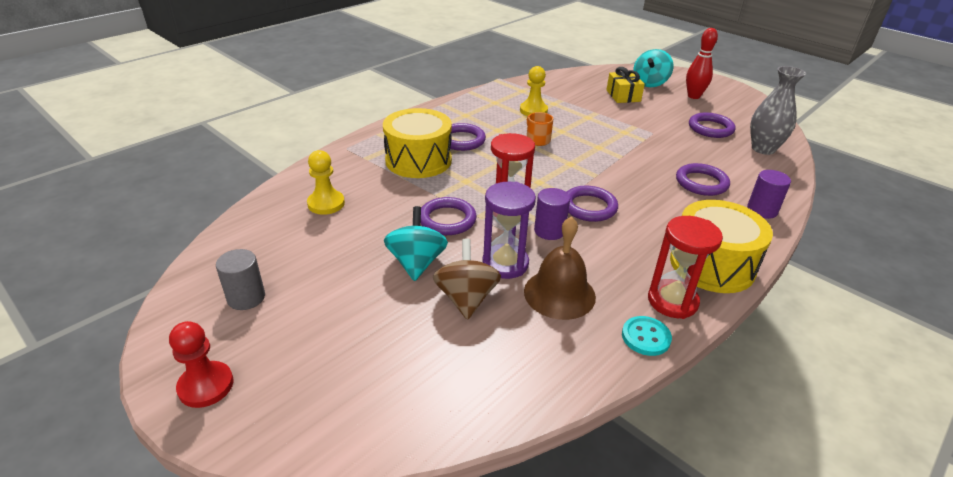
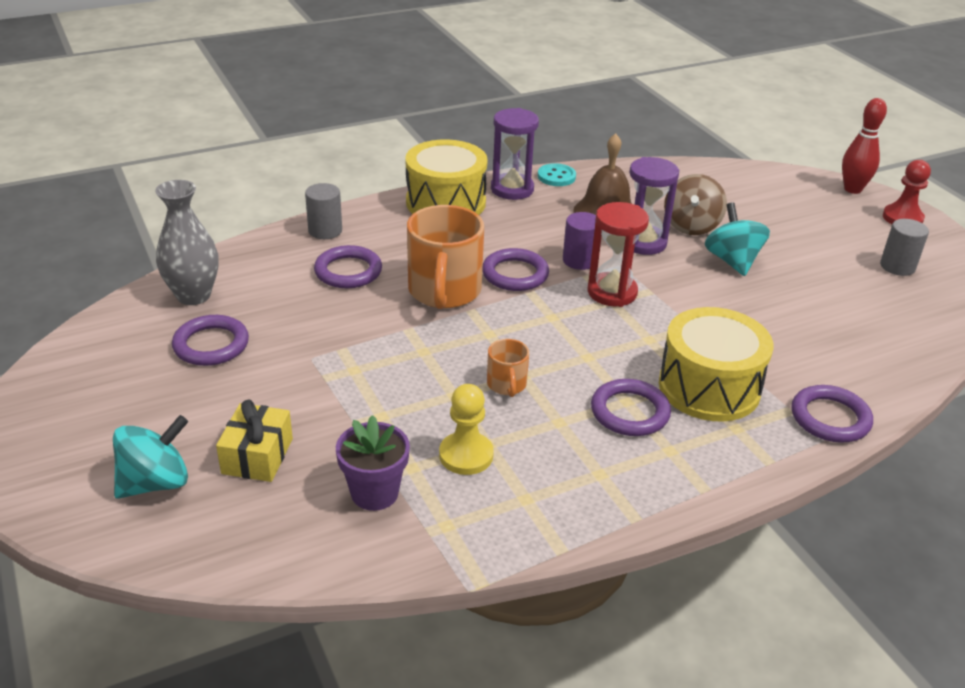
camera: 160 degrees left, 0 degrees up
(326, 204) = (839, 346): yellow pawn -> none
(416, 263) = (732, 261): turquoise spinning top -> turquoise spinning top turned 150 degrees clockwise
(447, 220) = (689, 295): purple ring -> purple ring (830, 418)
(561, 94) = (374, 493): none -> purple flower pot
(624, 183) = (444, 292): none -> orange mug
(672, 301) = (512, 189): red hourglass -> purple hourglass
(693, 96) = (127, 422): red bowling pin -> red bowling pin (852, 189)
(762, 210) = (325, 231): purple cylinder -> grey cylinder

